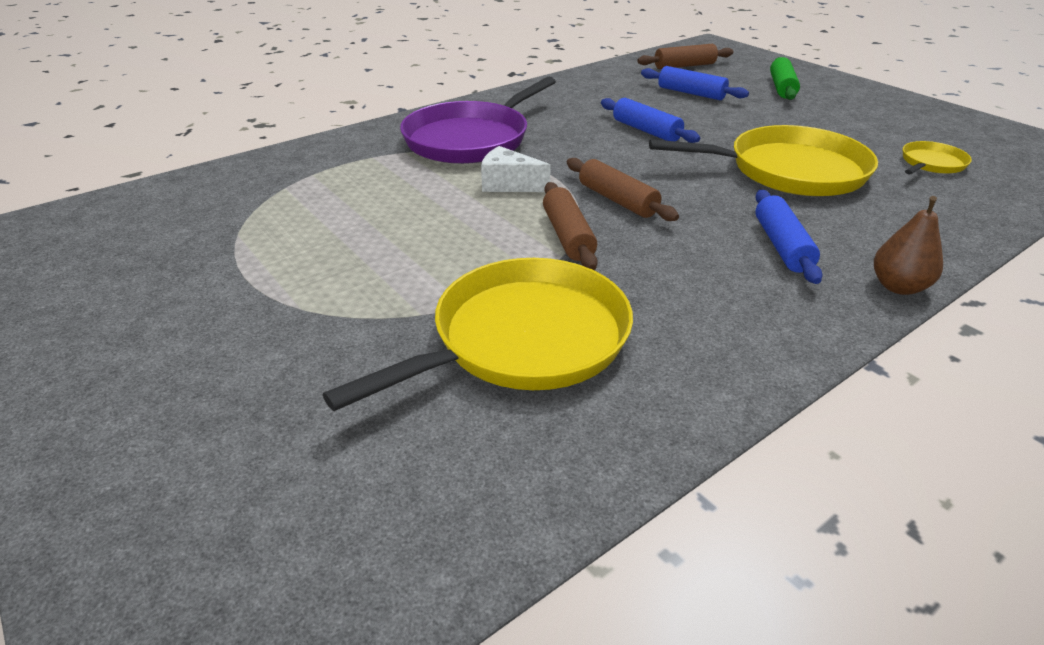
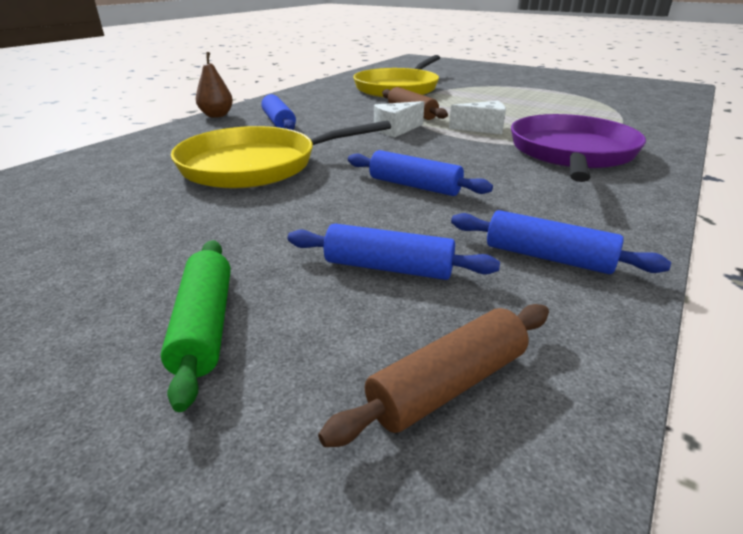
camera: 160 degrees right, 5 degrees down
(602, 86) = (548, 257): none -> blue rolling pin
(617, 200) = (396, 130): brown rolling pin -> white cheese
(931, 163) = (89, 192): yellow pan -> none

